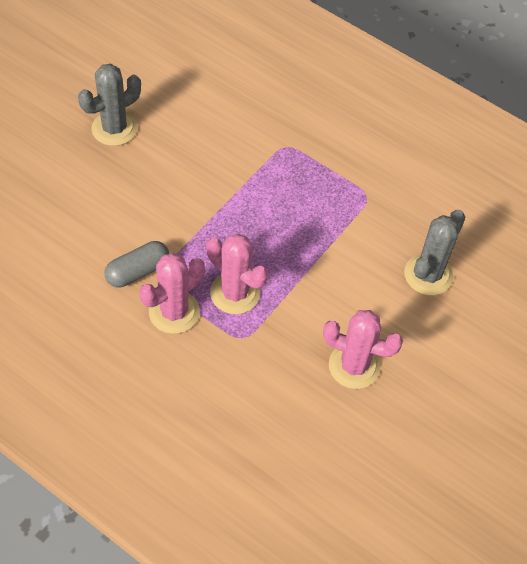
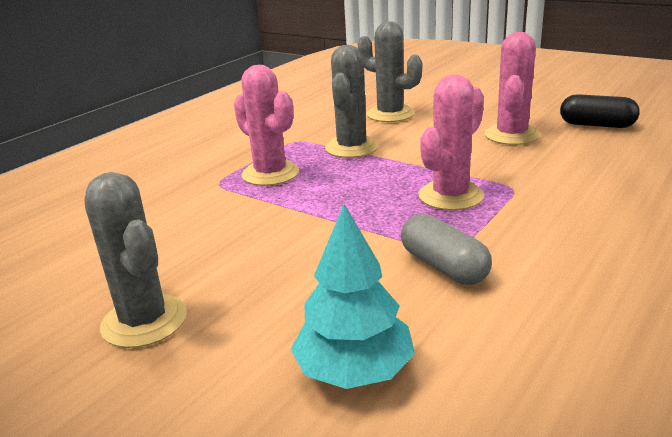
camera: 85 degrees left, 30 degrees down
(53, 218) = (354, 371): none -> turquoise tree
(174, 312) = (500, 232): pink cactus -> pink cactus (270, 174)
(343, 236) = (351, 148): none -> grey cactus
(370, 448) = (596, 125): none -> black capsule

